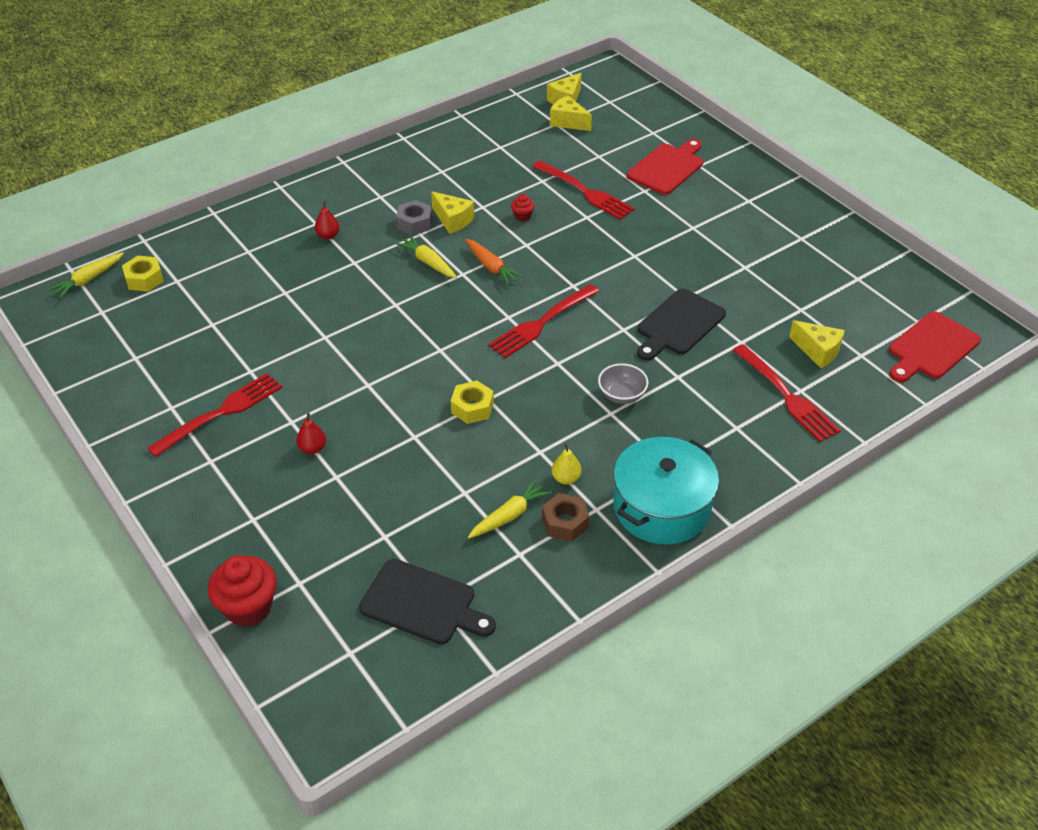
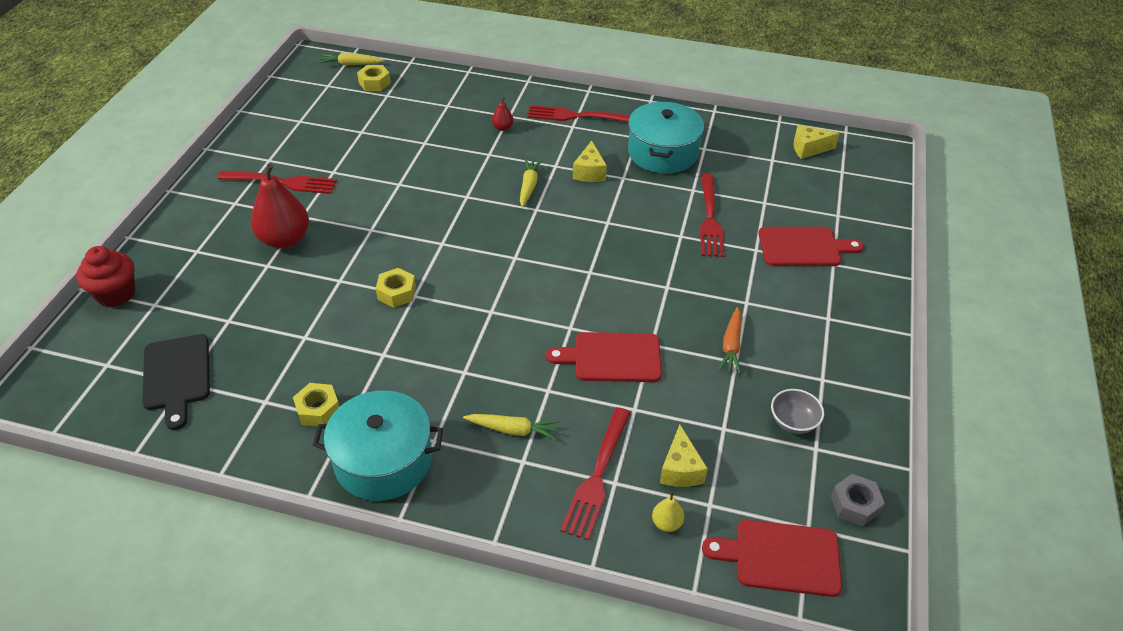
camera: 50 degrees right, 0 degrees up
(312, 448) = (285, 239): red pear -> red pear, size x2.25
(414, 223) = (563, 157): grey nut -> grey nut (854, 505)
(478, 169) = (662, 153): none -> turquoise pot
(491, 267) = (560, 219): orange carrot -> orange carrot (731, 346)
(509, 515) = (300, 374): yellow carrot -> yellow carrot (513, 430)
(522, 216) = (637, 203): red cupcake -> none
(541, 323) = (527, 278): red fork -> red fork (577, 116)
(565, 522) = (318, 410): brown nut -> yellow nut
(566, 478) = (366, 385): yellow pear -> yellow pear (666, 523)
(568, 122) = (783, 164): yellow cheese -> none
(621, 395) = (491, 368): grey bowl -> grey bowl (793, 422)
(678, 324) = (612, 357): black cutting board -> red cutting board

